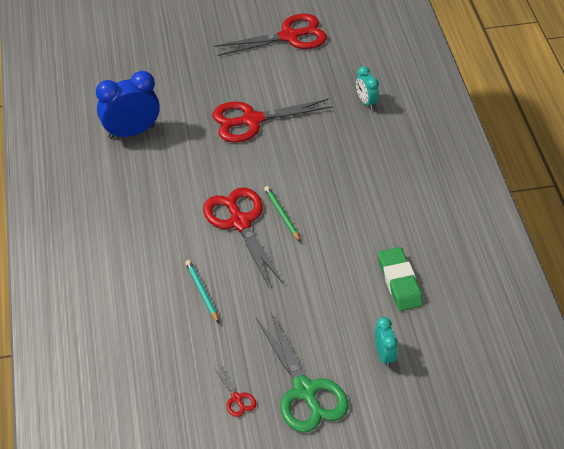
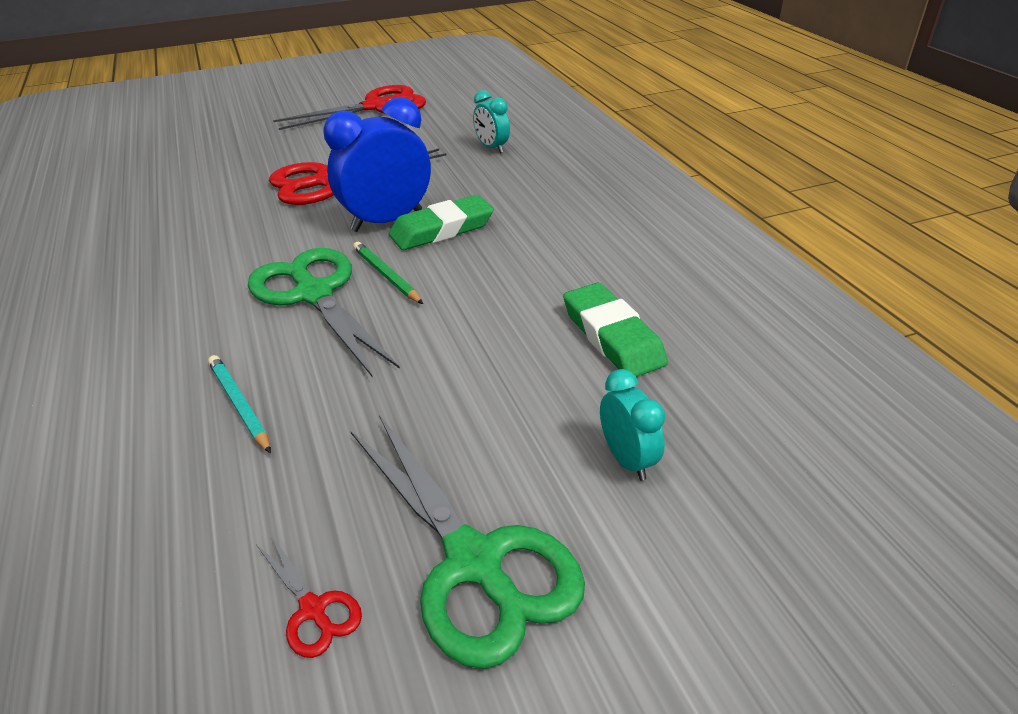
camera: 10 degrees left, 10 degrees down
(131, 132) = (139, 213): blue clock -> blue clock (387, 221)
(240, 222) = (315, 294): red scissors -> green scissors
(319, 180) = (442, 229): none -> green eraser

